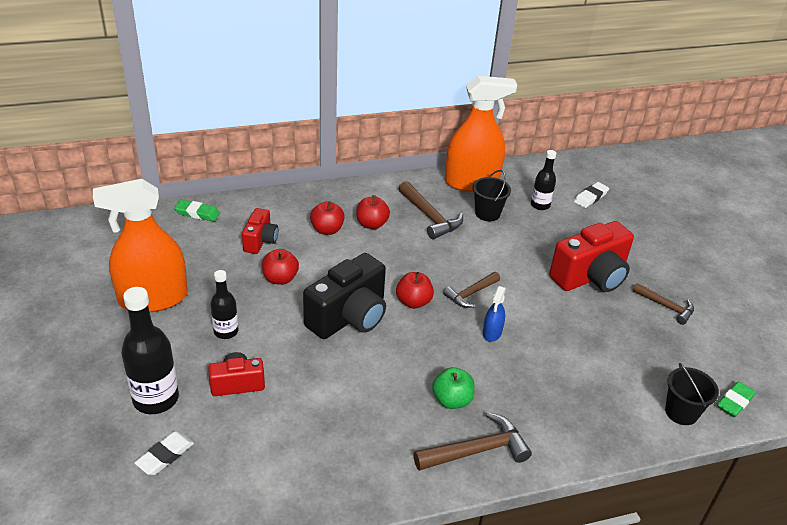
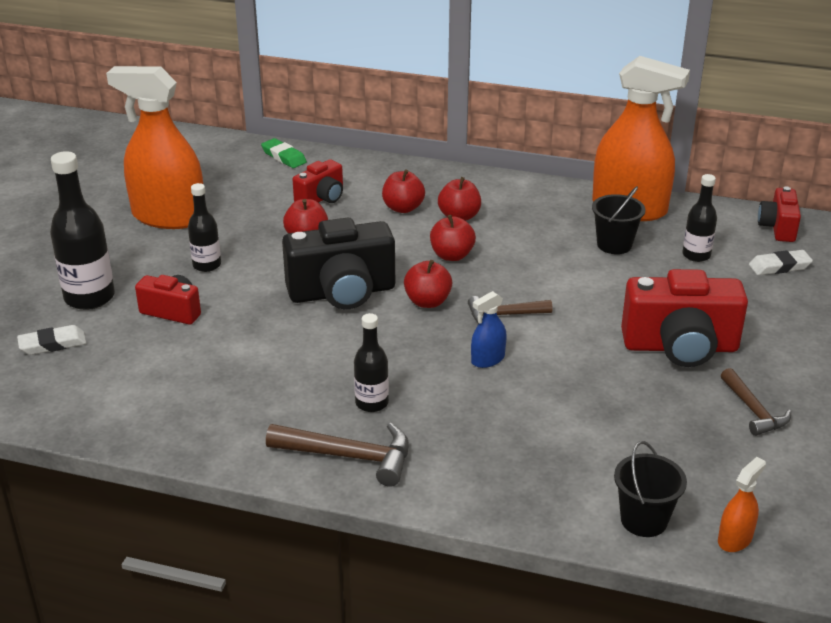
camera: 35 degrees right, 5 degrees down
(395, 258) = (452, 255): none -> red apple
(430, 217) = (537, 228): brown hammer -> none
(452, 400) = (372, 403): green apple -> black bottle
(565, 169) = (778, 228): none -> red camera
(735, 402) = (735, 539): green eraser -> orange spray bottle

